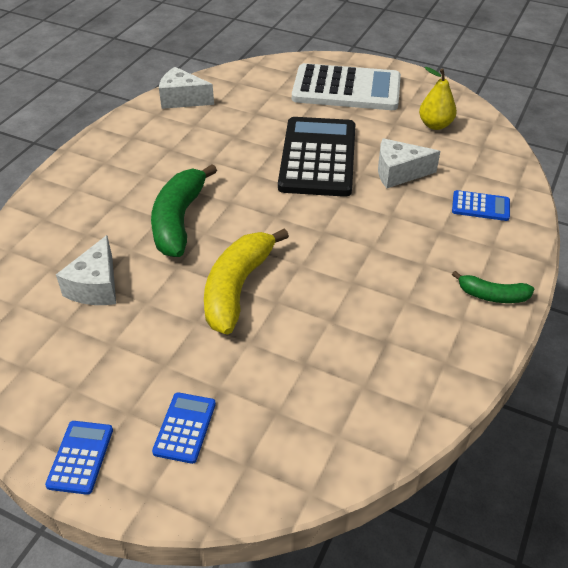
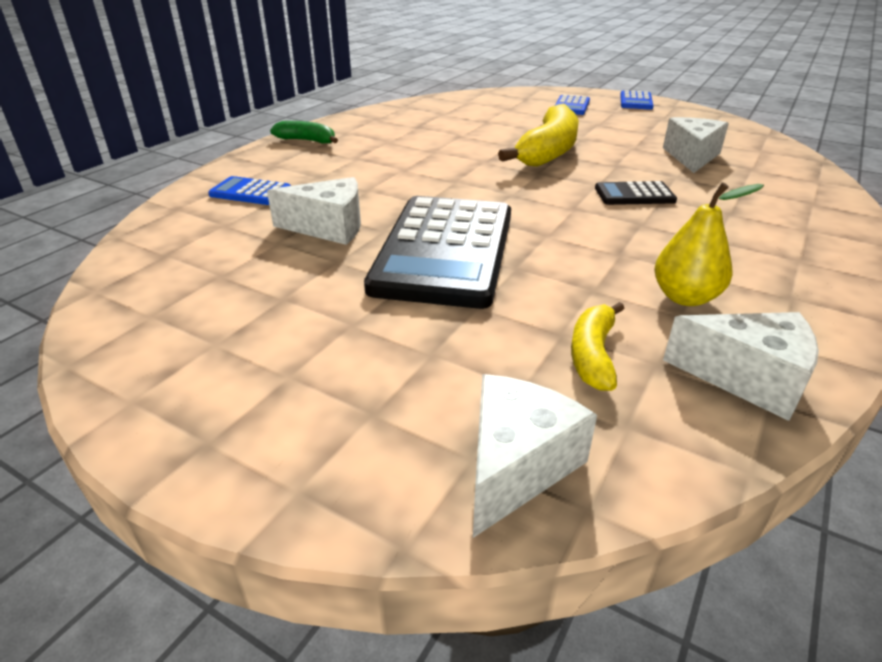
camera: 175 degrees left, 10 degrees down
(179, 220) = (634, 195): green banana -> black calculator
(243, 105) = (593, 355): none -> yellow banana
(278, 71) = (516, 465): none -> white cheese
(346, 89) = (340, 386): white calculator -> none
(435, 125) = (209, 291): yellow pear -> yellow pear (685, 297)

